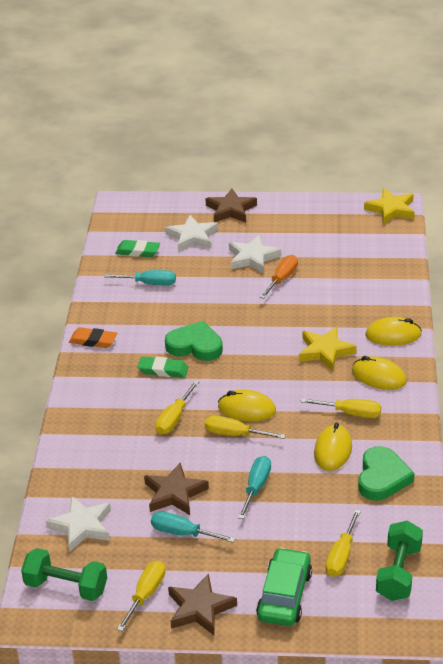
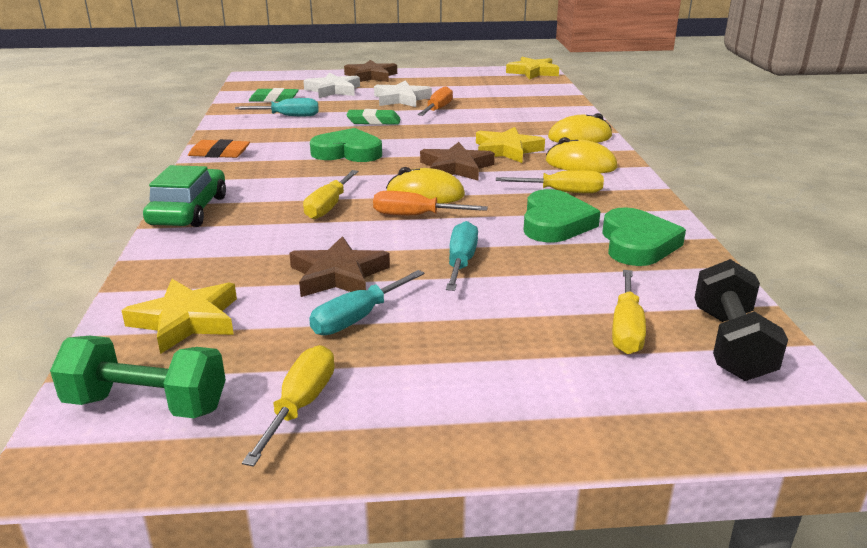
camera: 10 degrees left, 10 degrees down
(82, 526) = (186, 320): white star -> yellow star
(163, 370) = (309, 170): green eraser -> green eraser (373, 121)
(182, 533) = (357, 318): turquoise screwdriver -> turquoise screwdriver turned 60 degrees counterclockwise
(200, 608) = (406, 419): brown star -> brown star (456, 167)
(234, 434) = (415, 216): yellow screwdriver -> orange screwdriver
(284, 595) = (555, 388): green car -> green car (189, 211)
(333, 450) = (555, 223): yellow mouse -> green heart
(398, 573) = (731, 344): green dumbbell -> black dumbbell

